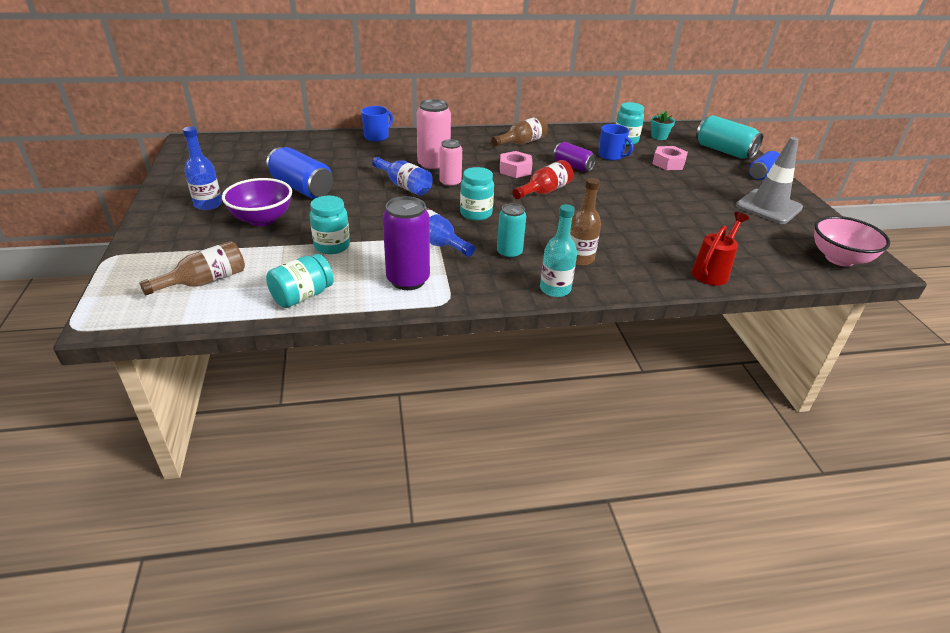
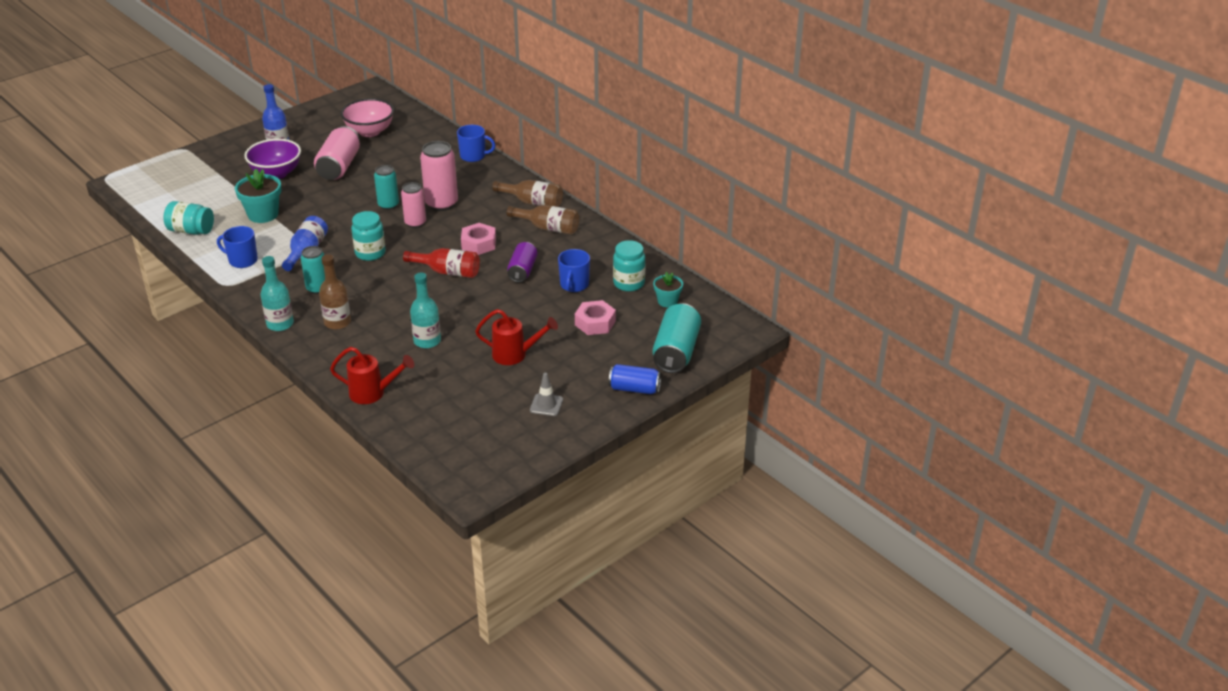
camera: 60 degrees right, 0 degrees up
(205, 281) = (181, 191): brown bottle -> brown bottle (533, 202)
(302, 188) = (339, 166): blue can -> pink can
(332, 246) = (263, 214): turquoise jar -> turquoise flower pot
(404, 186) = (388, 205): blue bottle -> turquoise can
(408, 280) = (242, 260): purple can -> blue mug
(645, 227) = (427, 341): none -> turquoise bottle
(691, 199) = (515, 355): none -> red watering can
(768, 207) = (546, 405): grey traffic cone -> grey traffic cone, size x0.49
(839, 259) = (465, 463): pink bowl -> pink bowl (369, 132)

